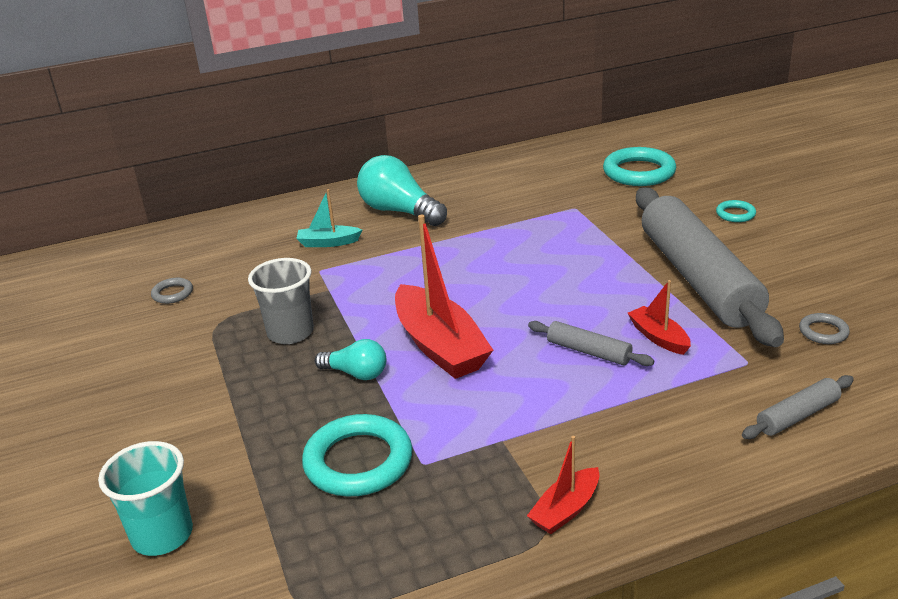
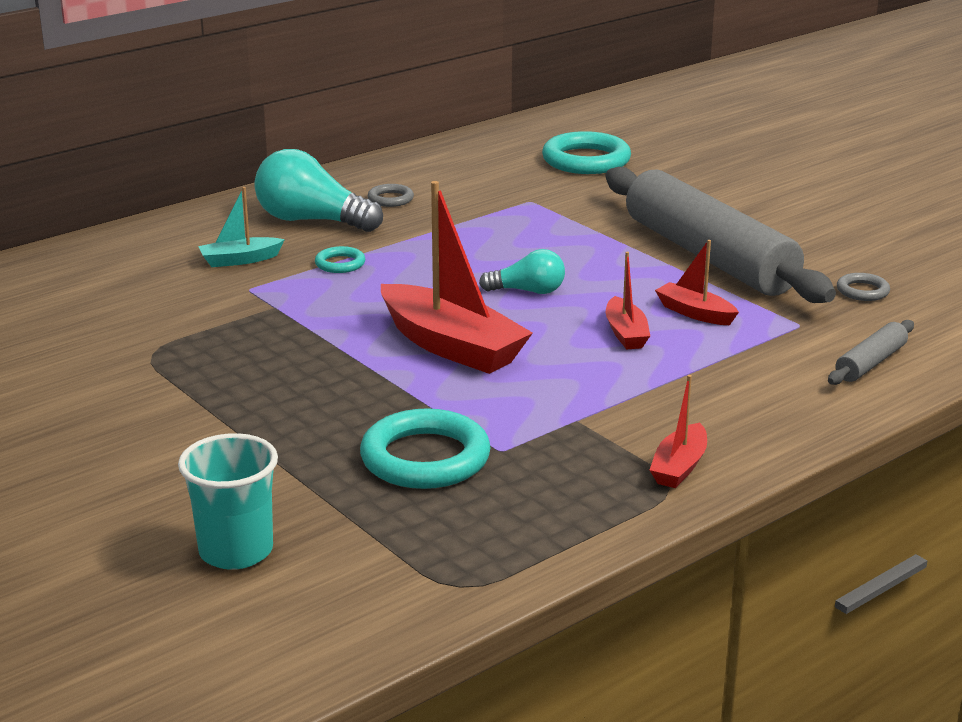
camera: 20 degrees left, 5 degrees down
(172, 293) = (64, 330): grey ring -> grey ring (390, 199)
(290, 332) = (256, 353): grey cup -> none
(356, 373) = (367, 382): turquoise light bulb -> turquoise light bulb (528, 291)
(588, 352) = (626, 333): grey rolling pin -> red boat
(735, 214) = (718, 193): turquoise ring -> turquoise ring (340, 264)

